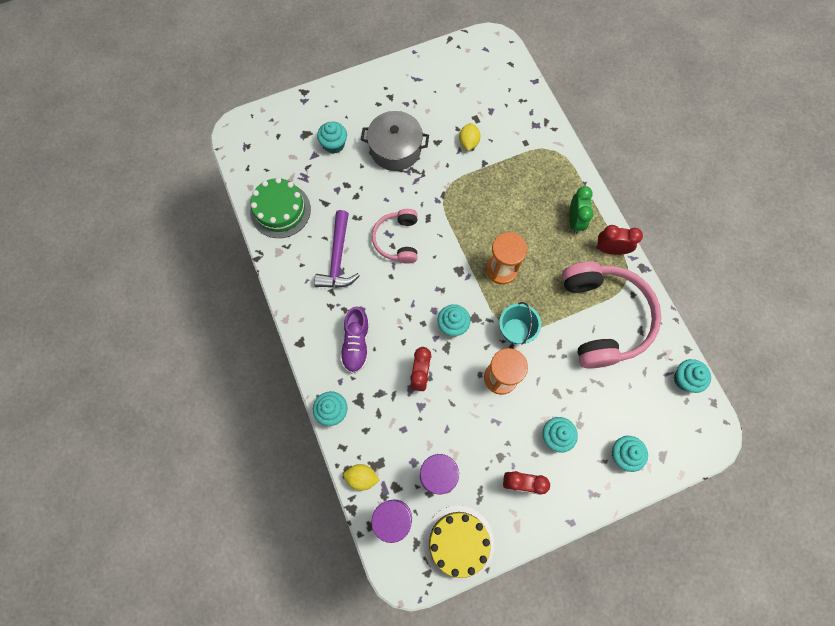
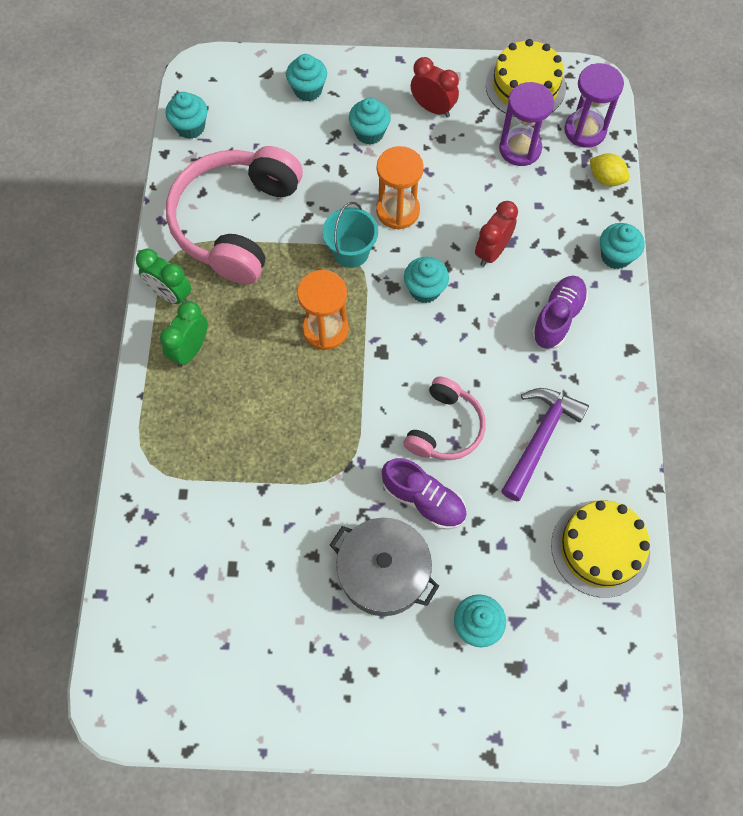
camera: 155 degrees left, 5 degrees down
(280, 210) = (600, 548): green cake -> yellow cake
(391, 194) = (423, 500): none -> purple shoe
(468, 142) = (266, 532): yellow lemon -> none
(610, 249) = (170, 294): red clock -> green clock

